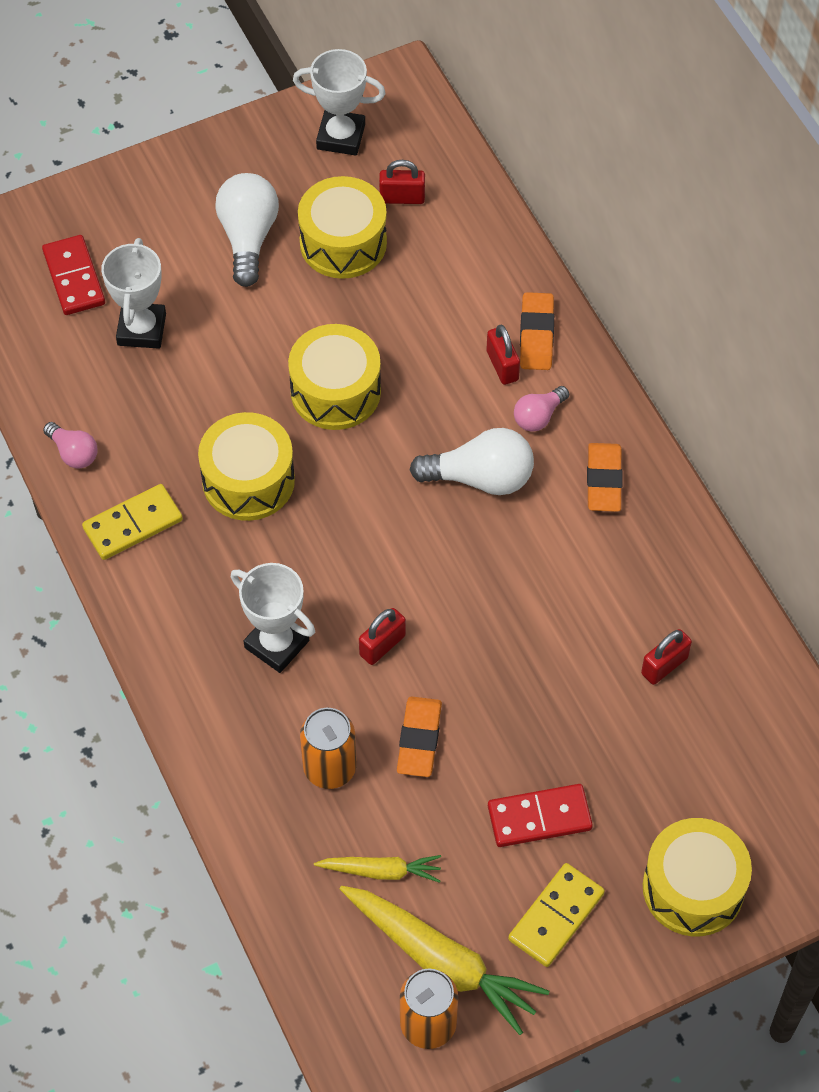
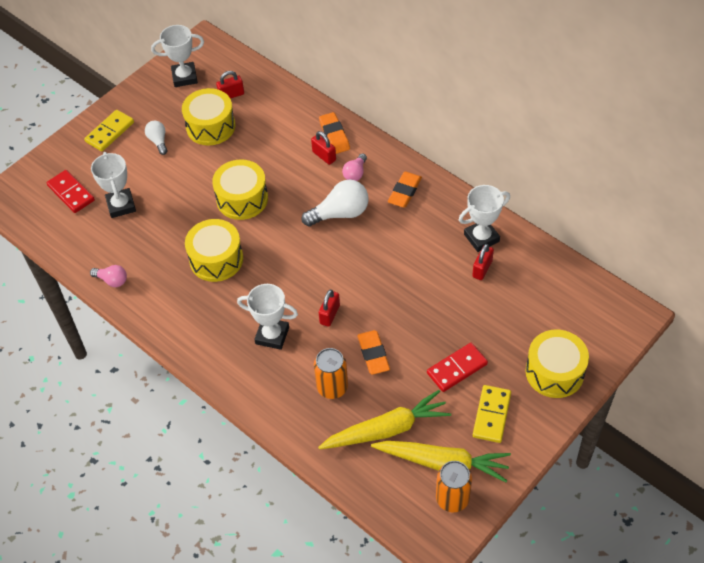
camera: 20 degrees left, 5 degrees down
(133, 524) = (163, 304): yellow domino -> yellow domino (110, 132)
(248, 238) = (158, 141): white light bulb -> white light bulb, size x0.57
(381, 871) = (387, 429): yellow carrot -> yellow carrot, size x1.81
(604, 481) = (404, 192): orange eraser -> orange eraser turned 45 degrees clockwise
(690, 611) = (481, 238): none -> white trophy

